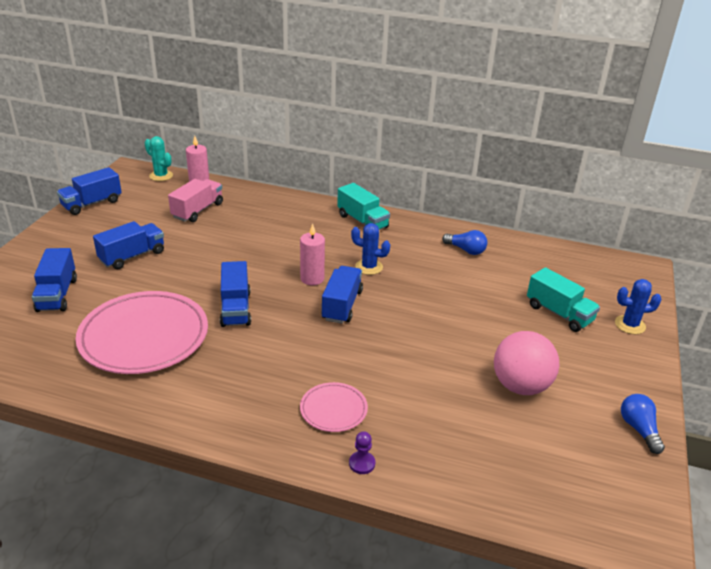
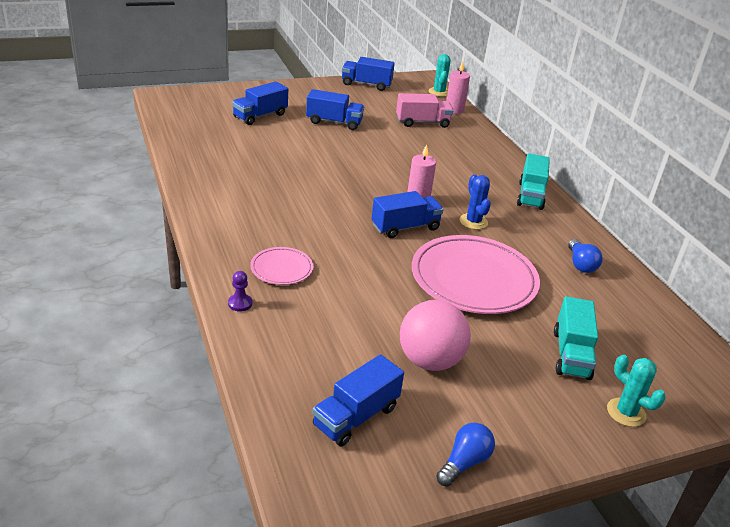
camera: 50 degrees right, 0 degrees up
(144, 337) = (260, 162): pink plate -> pink plate (473, 279)
(235, 308) = (336, 183): blue truck -> blue truck (356, 416)
(630, 325) = (626, 412): blue cactus -> turquoise cactus

